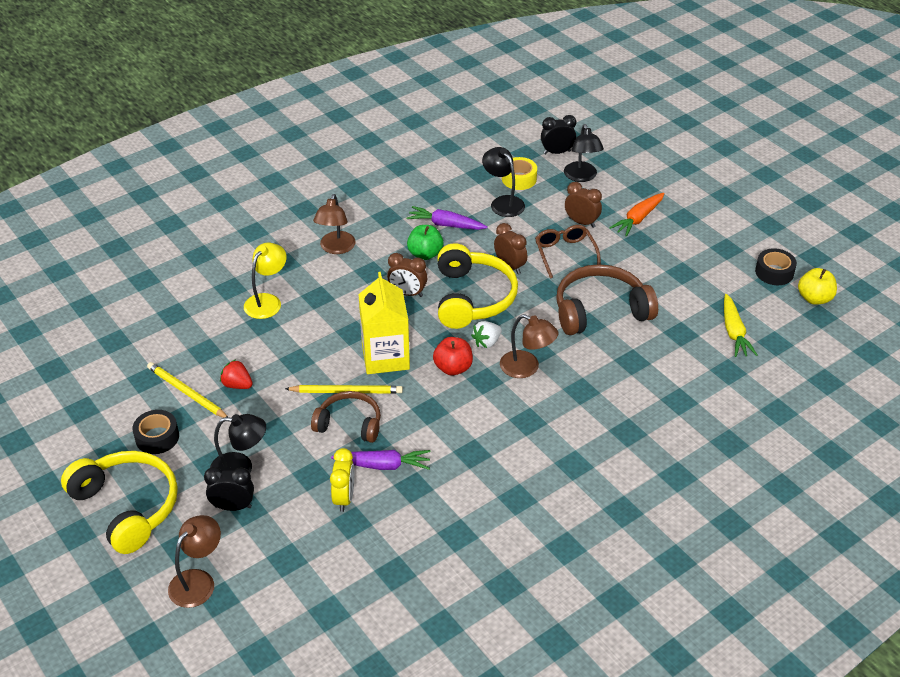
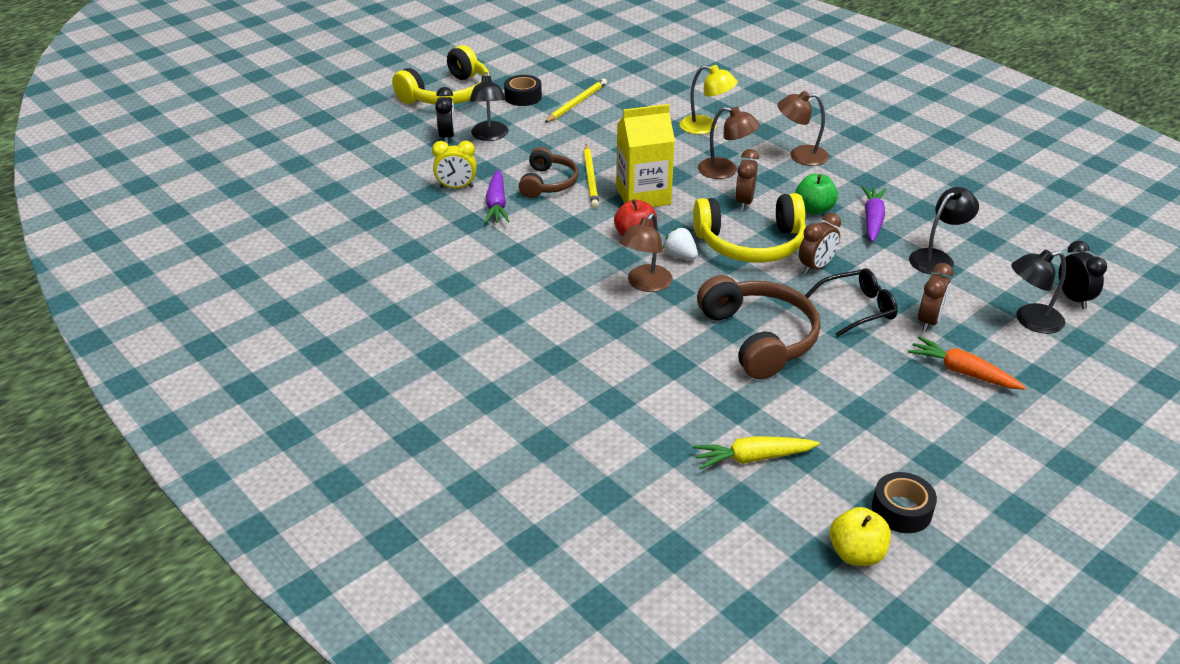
camera: 85 degrees right, 5 degrees down
(198, 581) = (371, 131): brown lamp -> brown lamp (725, 171)
(237, 385) = (590, 124): red strawberry -> none
(519, 179) = (993, 269): yellow tape -> none
(565, 254) = (857, 309): brown glasses -> black glasses

